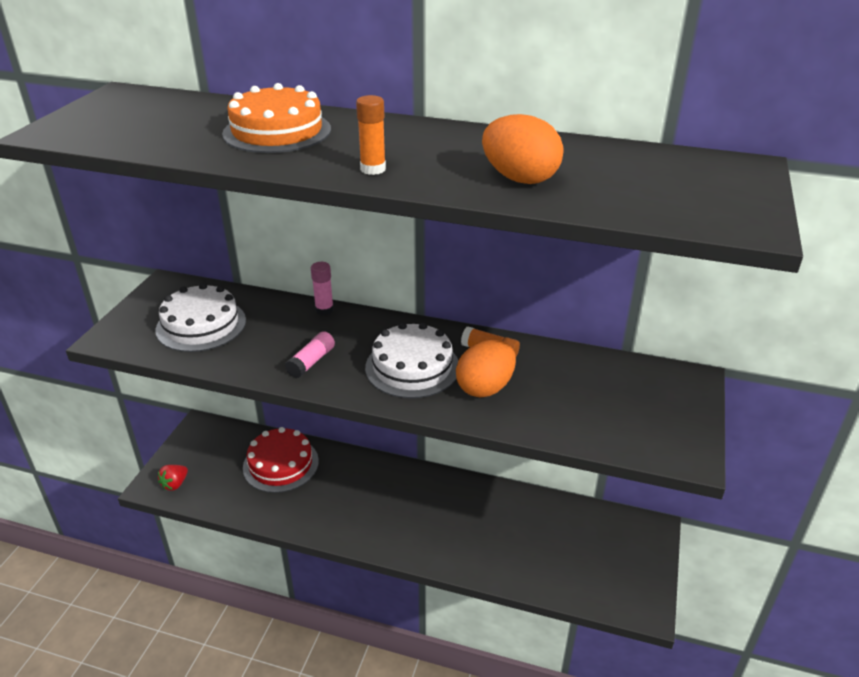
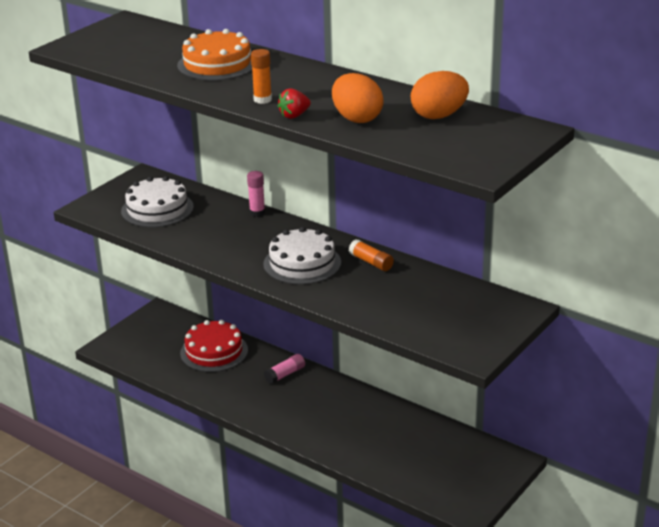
camera: 20 degrees right, 5 degrees down
(175, 484) = (122, 350): red strawberry -> red strawberry (294, 115)
(311, 362) = (227, 247): pink glue stick -> pink glue stick (285, 374)
(485, 387) = (349, 286): orange egg -> orange egg (439, 116)

